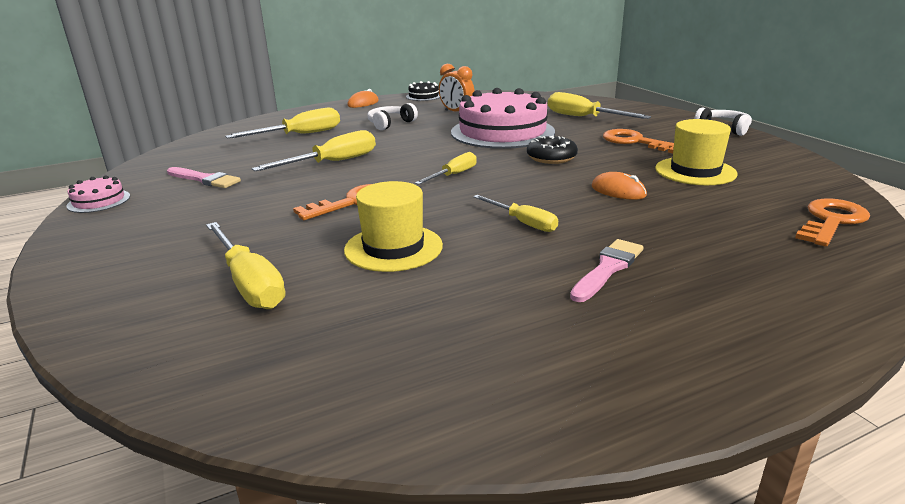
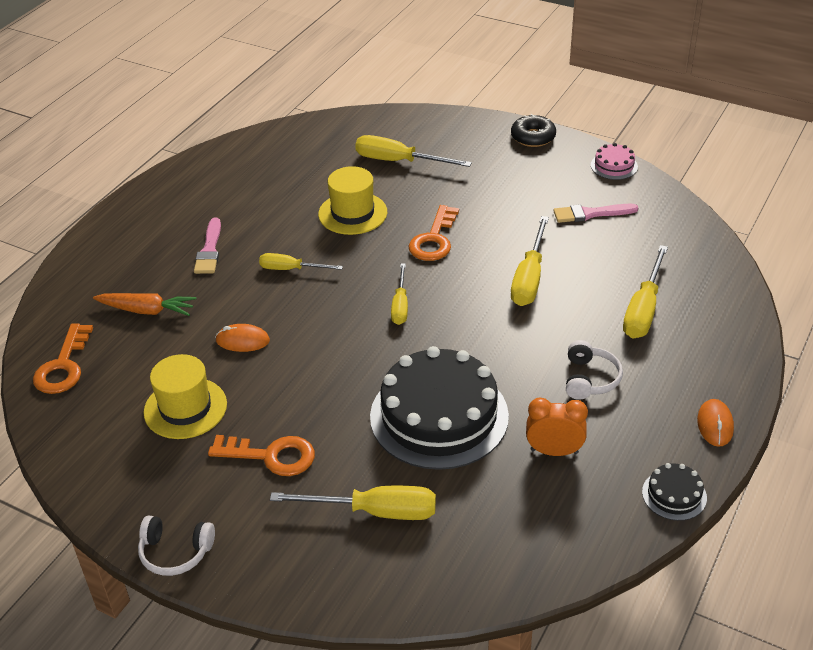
camera: 145 degrees right, 15 degrees up
(502, 132) = (439, 416): pink cake -> black cake
(551, 158) = (338, 376): black donut -> black donut (533, 137)
(718, 236) = (147, 310): none -> orange carrot

